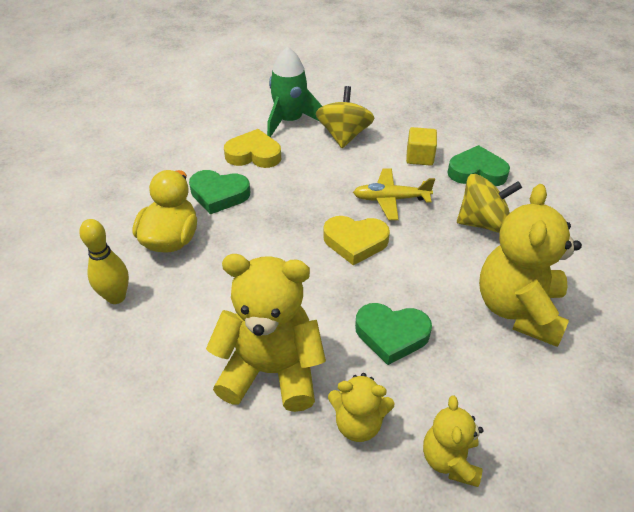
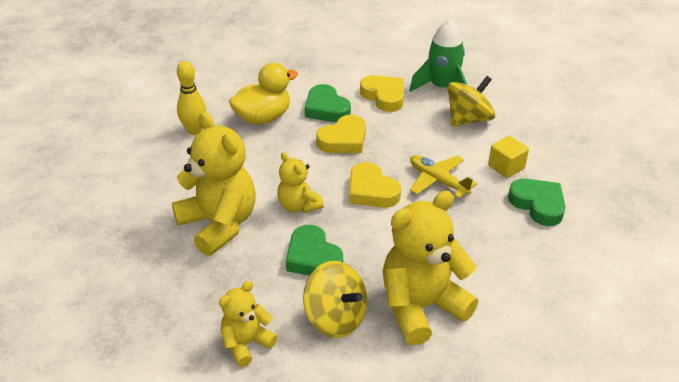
camera: 45 degrees right, 5 degrees down
(272, 213) = (343, 140): none -> yellow heart
(358, 423) = (225, 285): yellow teddy bear -> yellow teddy bear (298, 205)
(483, 223) = (485, 239): yellow spinning top -> yellow spinning top (335, 318)

